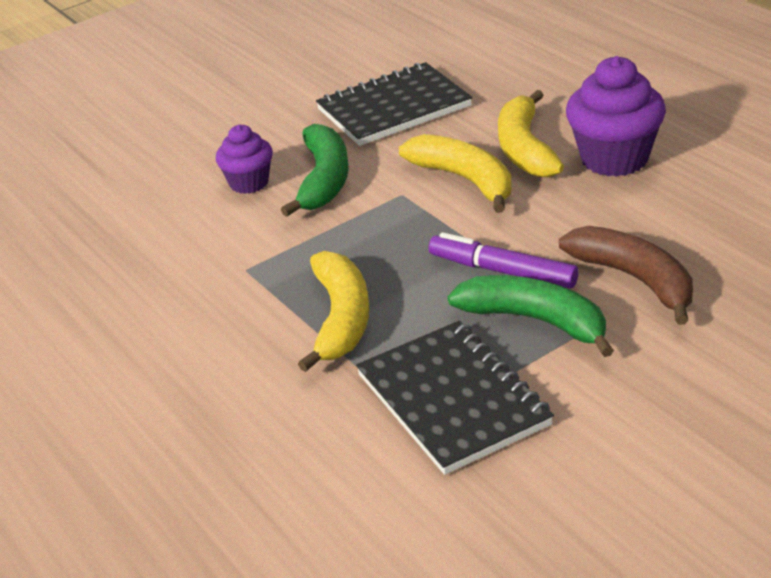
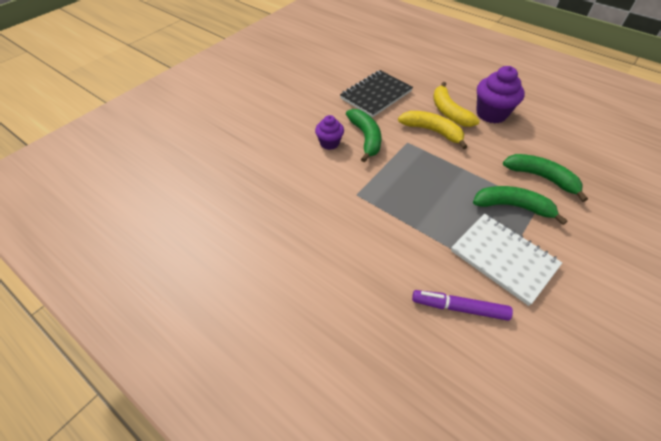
camera: 20 degrees left, 15 degrees up
(341, 319) = (421, 218): yellow banana -> none
(453, 400) = (503, 258): black notebook -> white notebook
(502, 271) = (480, 180): purple marker -> purple marker (459, 307)
(635, 279) = (541, 177): brown banana -> green banana

